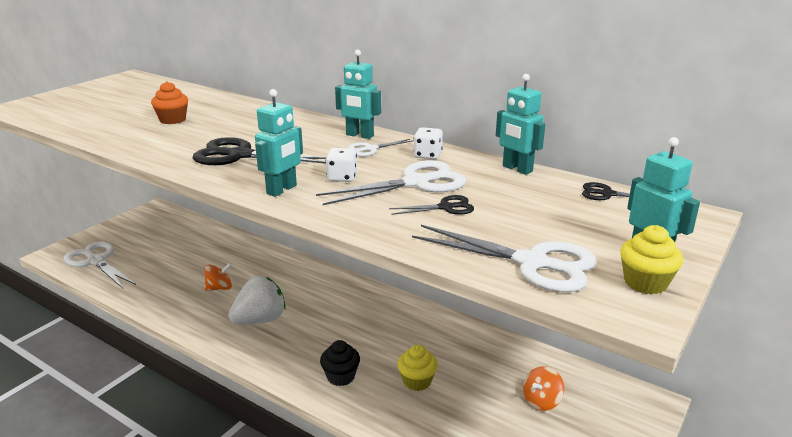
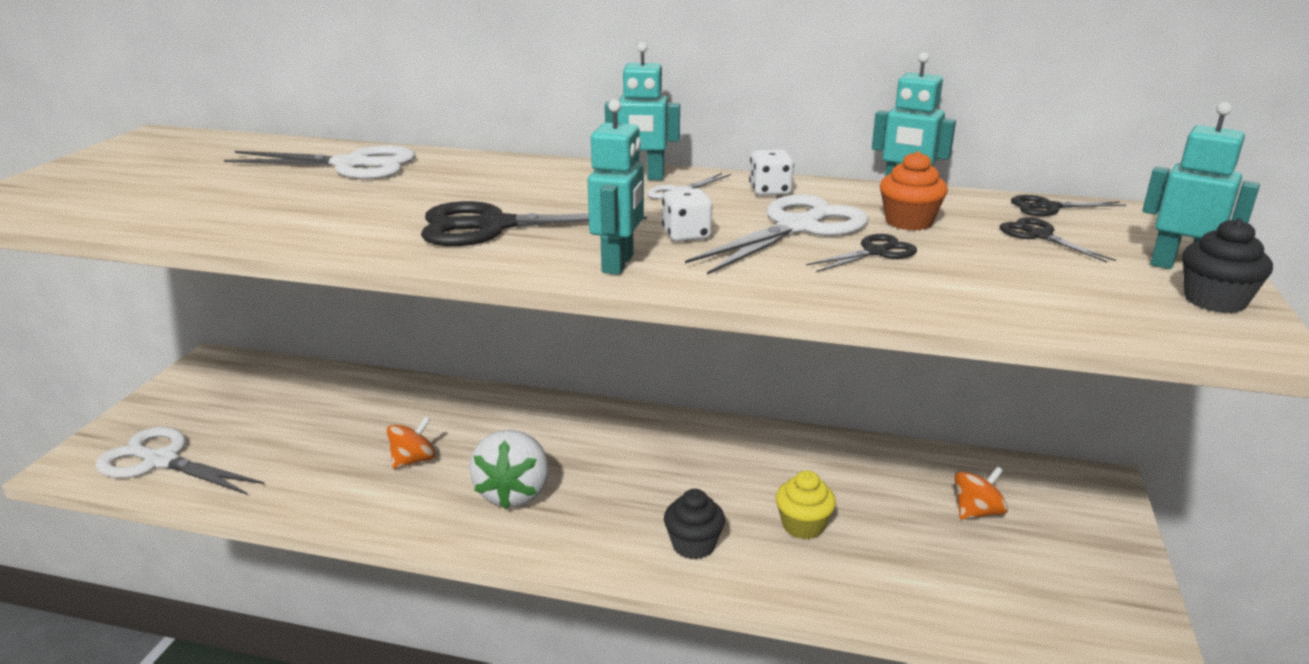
camera: 20 degrees left, 0 degrees up
(172, 120) = (315, 190): orange cupcake -> orange cupcake (908, 222)
(260, 320) = (514, 493): white strawberry -> white strawberry turned 150 degrees clockwise
(532, 263) = (1064, 301): white scissors -> white scissors (352, 165)
(541, 401) = (977, 512): orange spinning top -> orange spinning top turned 150 degrees counterclockwise
(574, 214) = (1039, 236): none -> black scissors
(645, 282) = (1214, 301): yellow cupcake -> black cupcake

